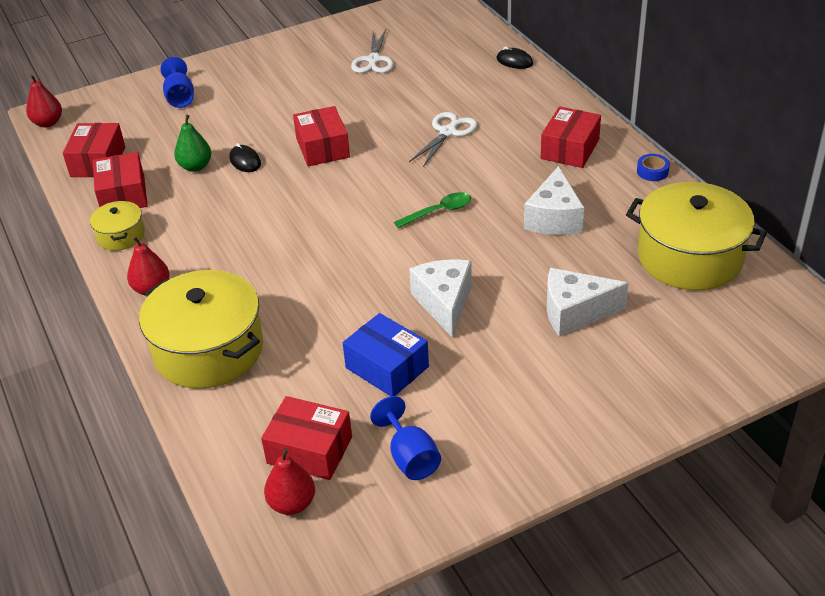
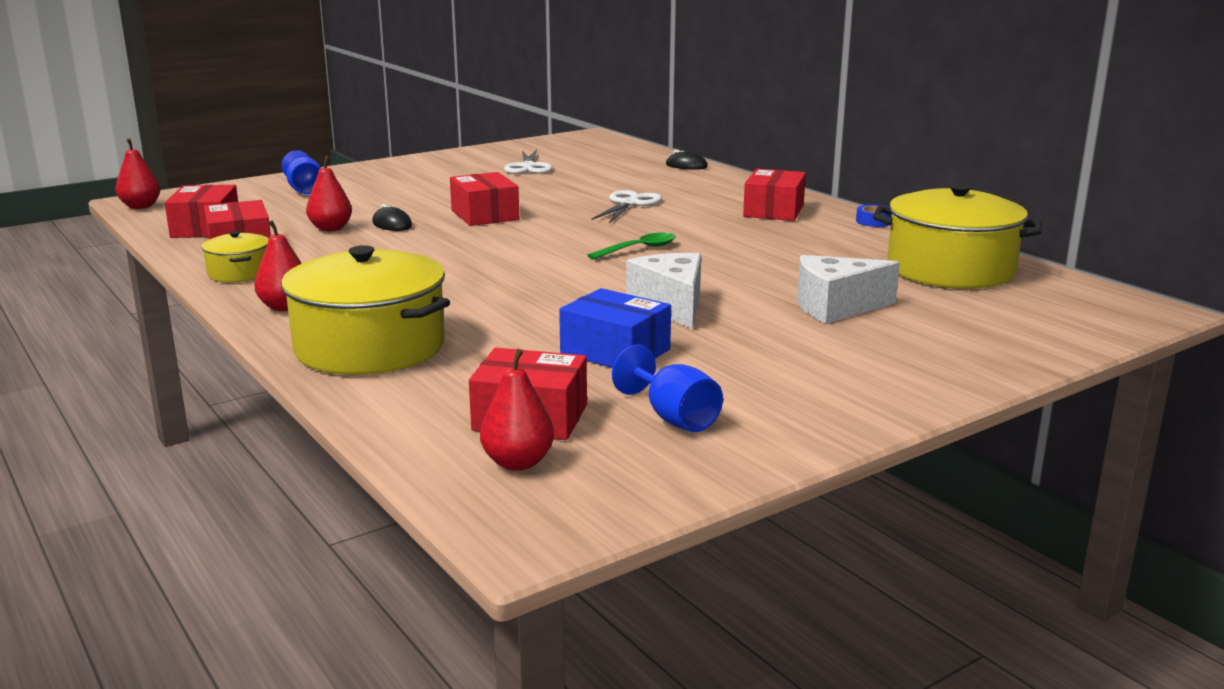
camera: 10 degrees left, 20 degrees down
(195, 166) = (331, 229): green pear -> red pear
(554, 218) = (778, 250): white cheese -> none

